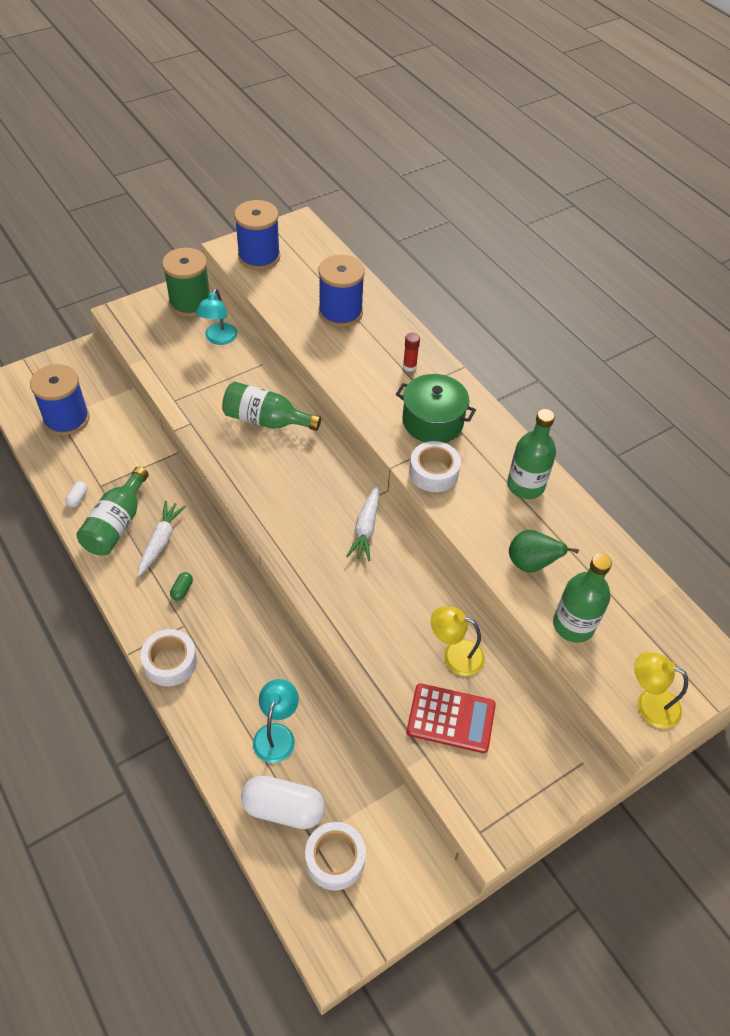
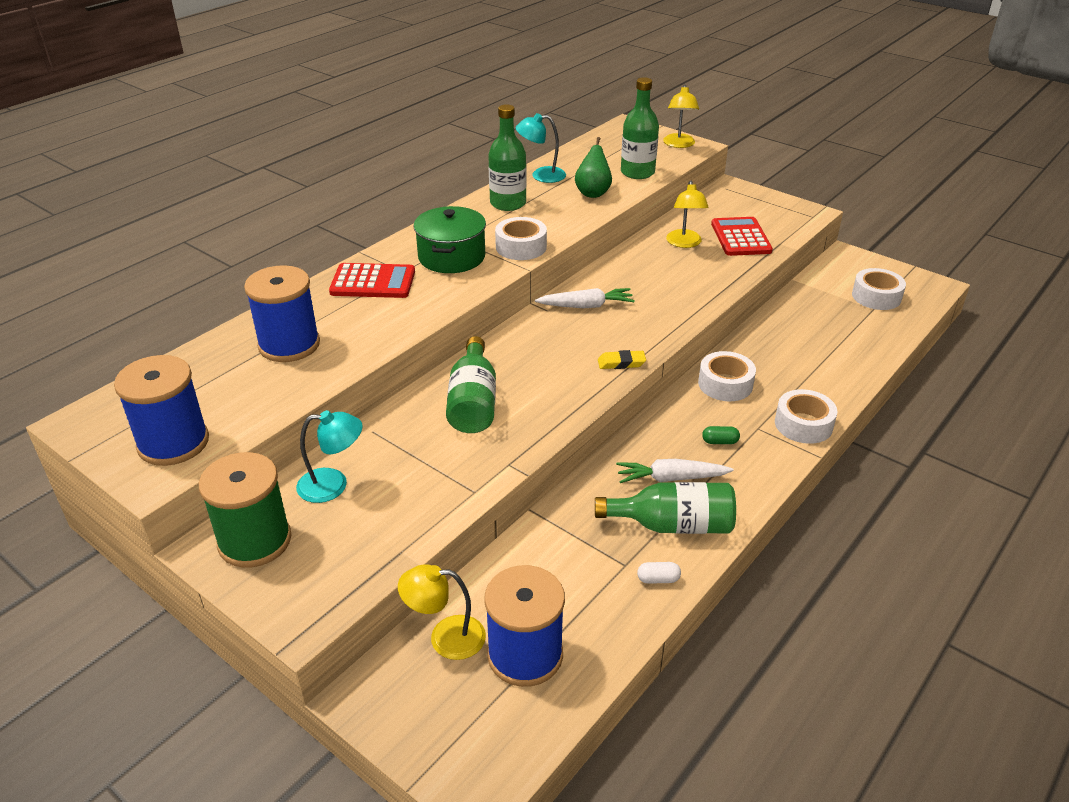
camera: 105 degrees left, 15 degrees down
(101, 389) = (445, 637): none -> yellow lamp
(250, 627) = (725, 384): none -> white tape
(270, 523) = (621, 363): none -> yellow eraser
(276, 734) = (811, 344): turquoise lamp -> turquoise lamp (541, 175)
(283, 809) = (866, 327): white capsule -> none
(409, 366) = (373, 282): red glue stick -> red calculator

